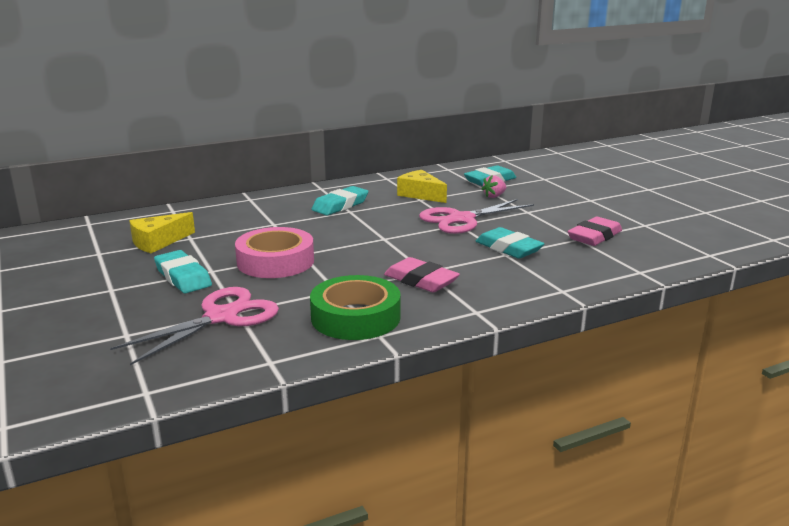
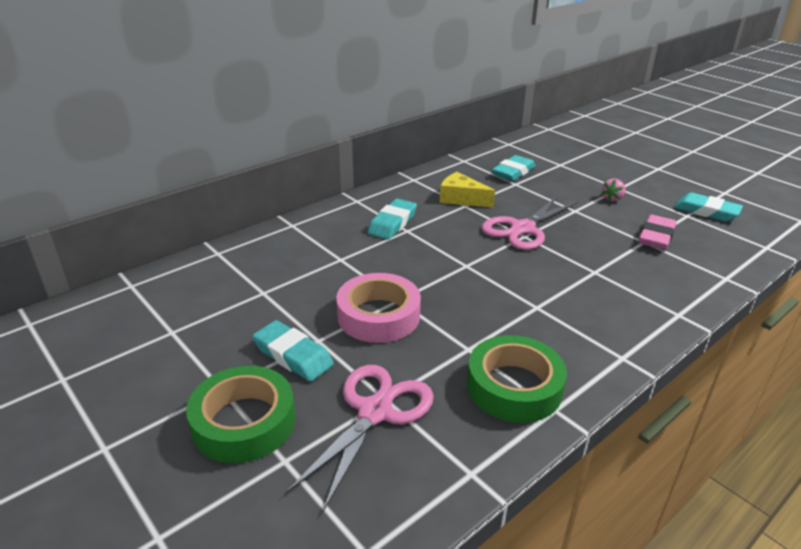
camera: 15 degrees left, 10 degrees up
(113, 309) = (244, 422): none -> green tape
(158, 242) = (231, 304): yellow cheese -> none
(421, 280) = (542, 321): pink eraser -> none
(494, 196) = (531, 193): pink strawberry -> pink strawberry (612, 198)
(508, 248) = (592, 263): turquoise eraser -> turquoise eraser (706, 211)

